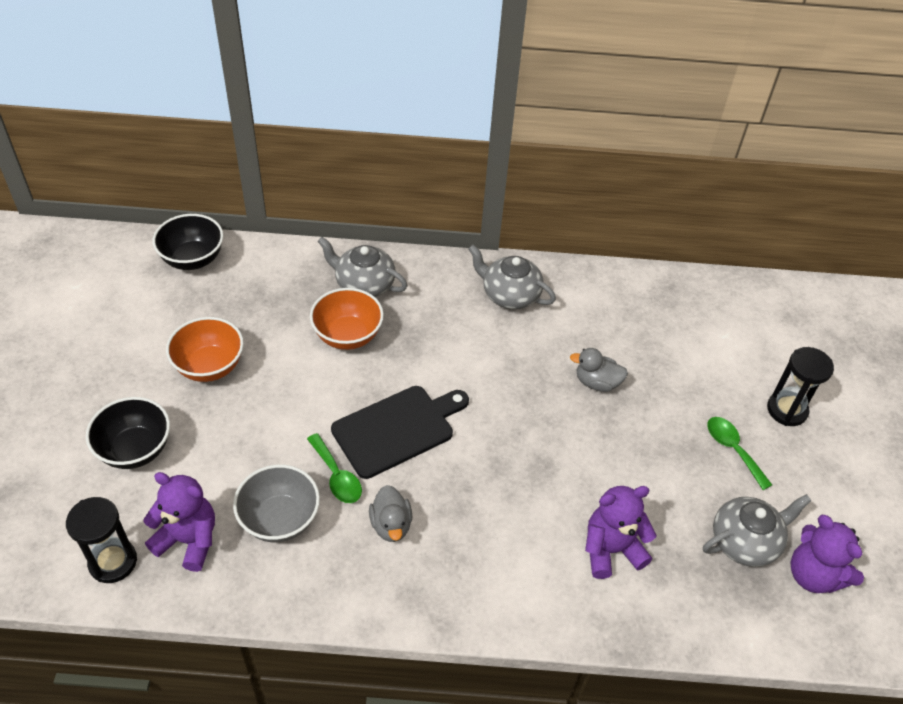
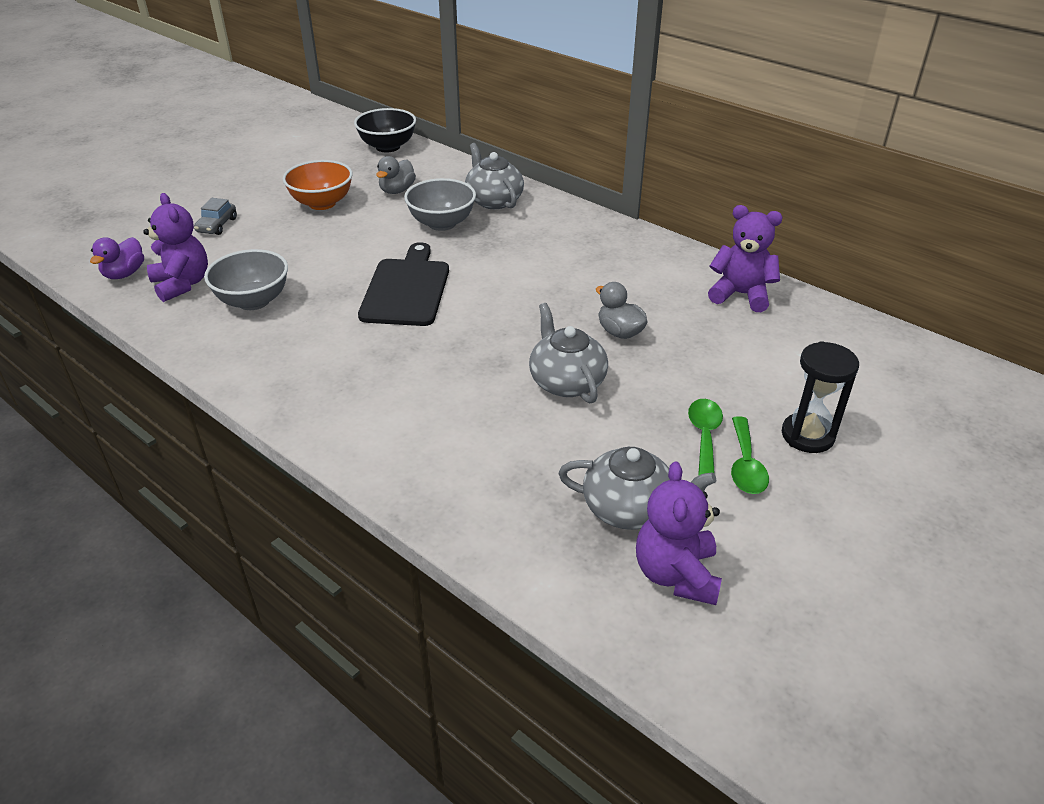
camera: 40 degrees right, 10 degrees down
(113, 562) = (124, 274): black hourglass -> purple duck
(135, 449) = (217, 225): black bowl -> grey car
(337, 476) = (325, 295): green spoon -> green spoon (745, 465)
(348, 336) = (442, 223): orange bowl -> grey bowl
(391, 525) = (325, 341): grey duck -> grey duck (397, 190)
(397, 429) = (406, 289): black cutting board -> black cutting board turned 90 degrees counterclockwise
(509, 295) = (610, 248): grey teapot -> grey teapot (566, 381)
(611, 550) = (485, 445): purple teddy bear -> purple teddy bear (740, 295)

